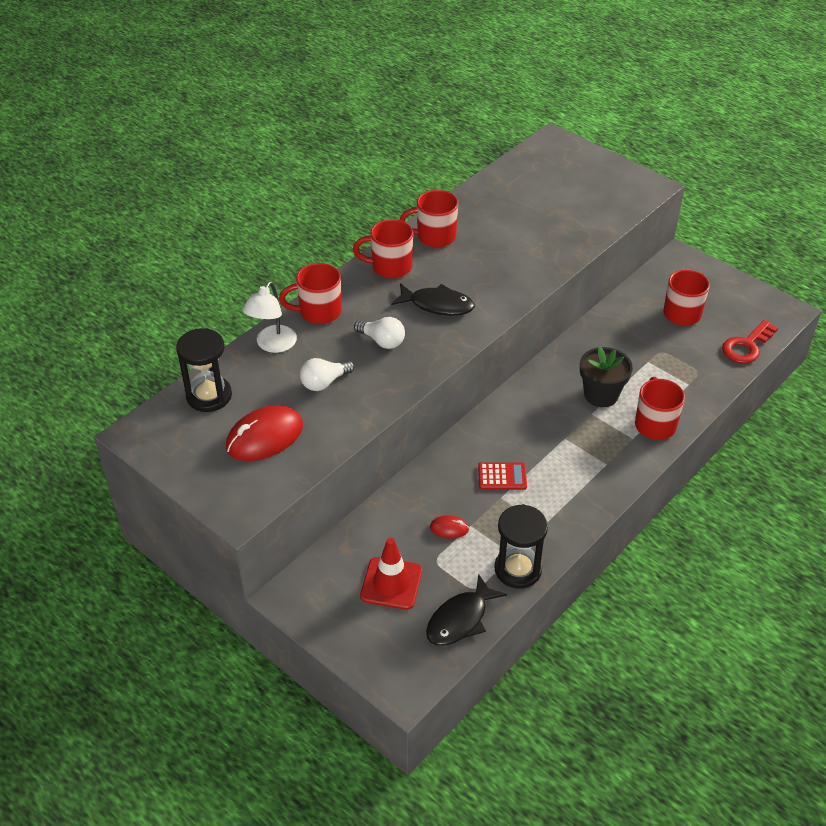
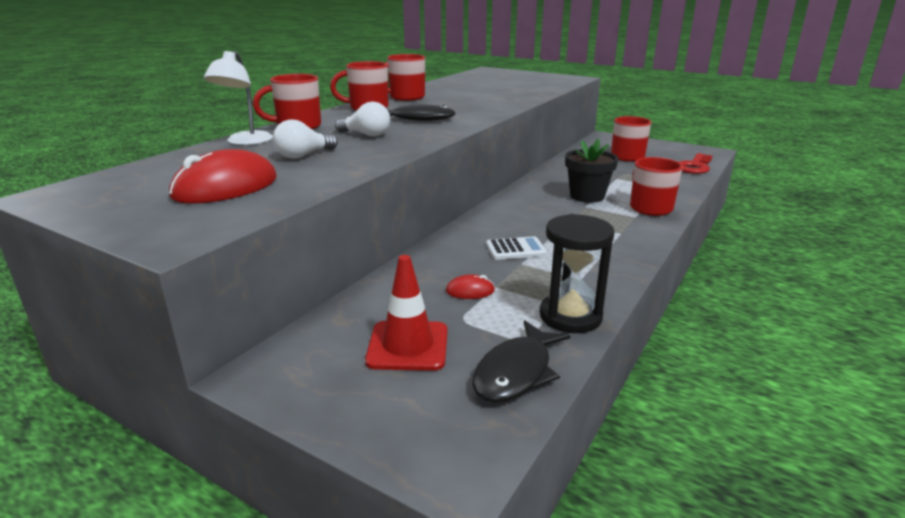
camera: 10 degrees left, 20 degrees down
(209, 396) = (160, 169): black hourglass -> none
(502, 477) = (516, 249): red calculator -> white calculator

